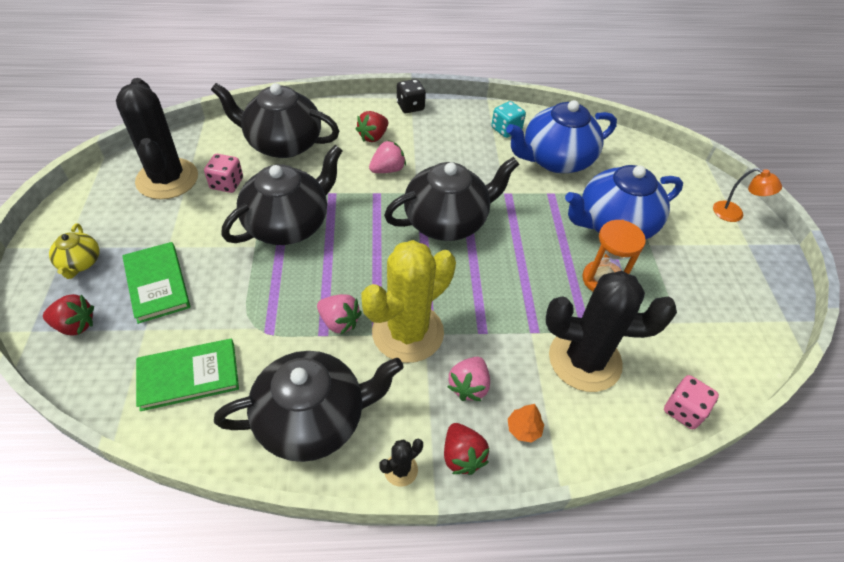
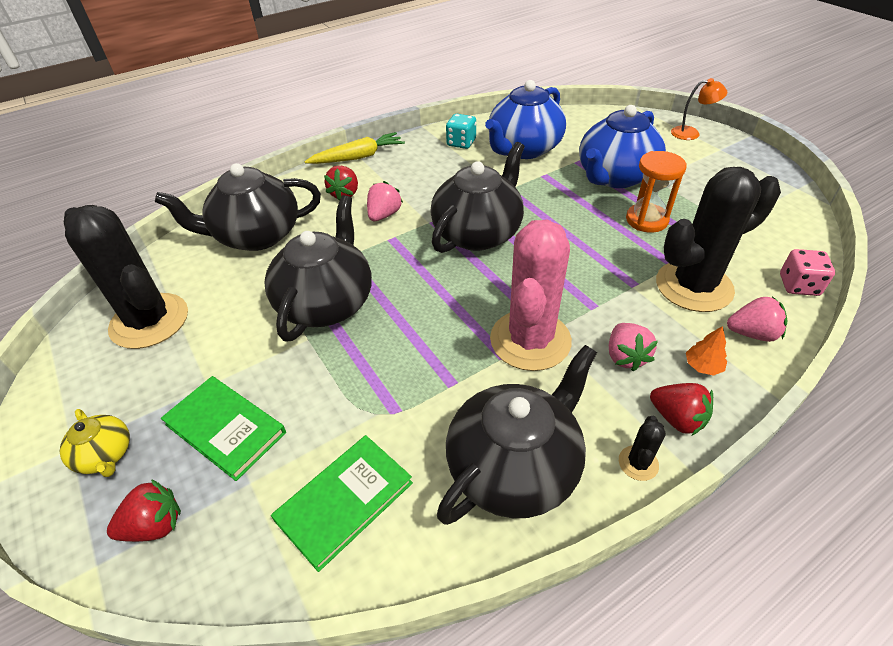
camera: 25 degrees left, 5 degrees down
(227, 183) = (225, 296): pink dice -> none
(339, 322) = (458, 364): pink strawberry -> pink strawberry (752, 333)
(408, 332) = (530, 340): yellow cactus -> pink cactus
(410, 106) = (358, 157): black dice -> yellow carrot

